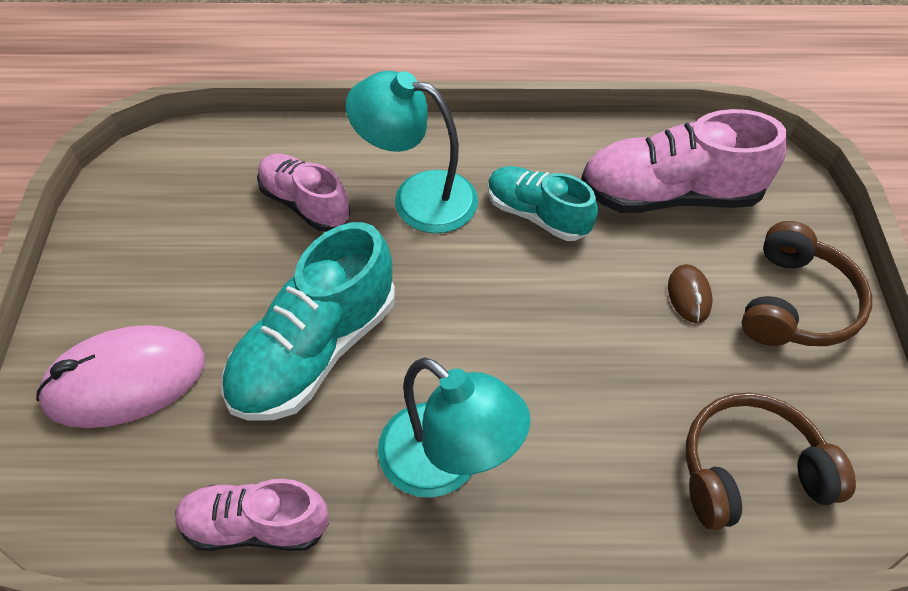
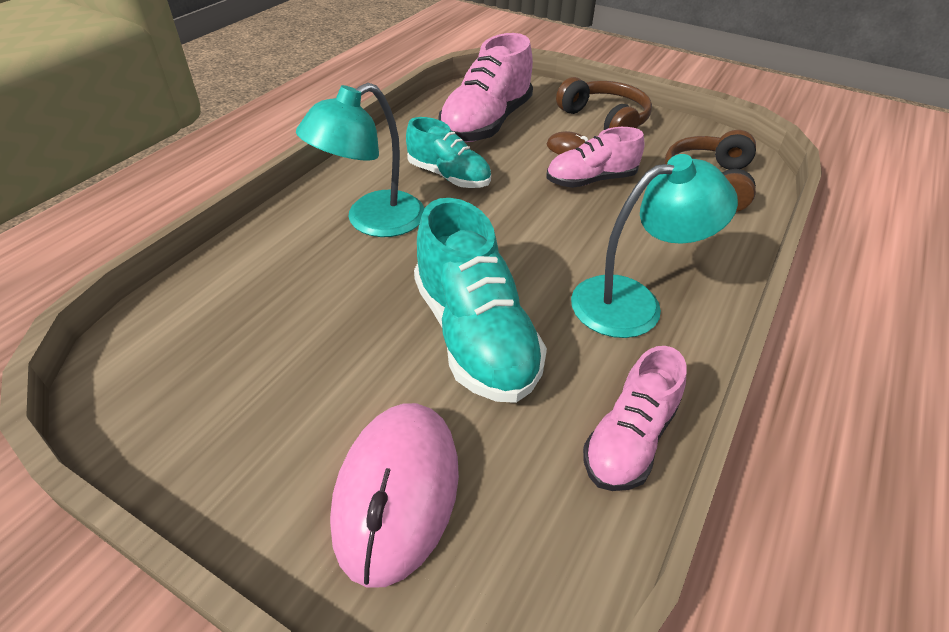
camera: 60 degrees left, 10 degrees down
(305, 204) = (308, 284): pink shoe -> pink shoe (591, 180)
(537, 215) = (448, 176): turquoise shoe -> turquoise shoe turned 120 degrees counterclockwise

